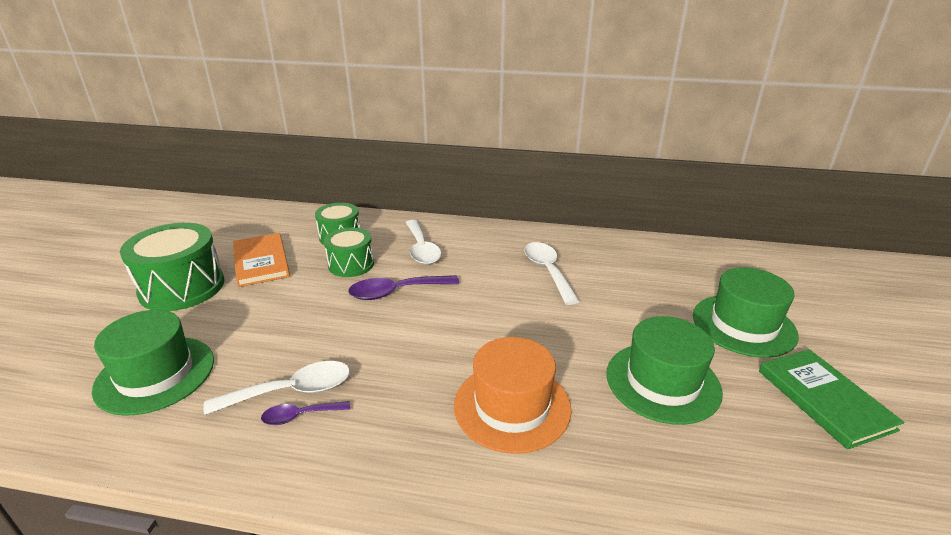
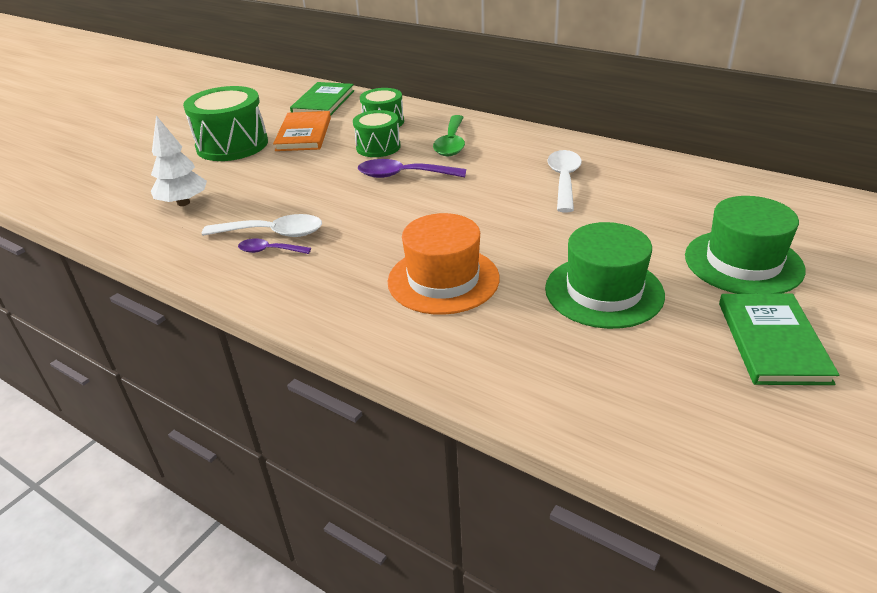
camera: 25 degrees right, 5 degrees up
(155, 374) = (183, 203): green hat -> white tree
(263, 223) = (323, 102): none -> green book
(421, 249) = (451, 143): white spoon -> green spoon

